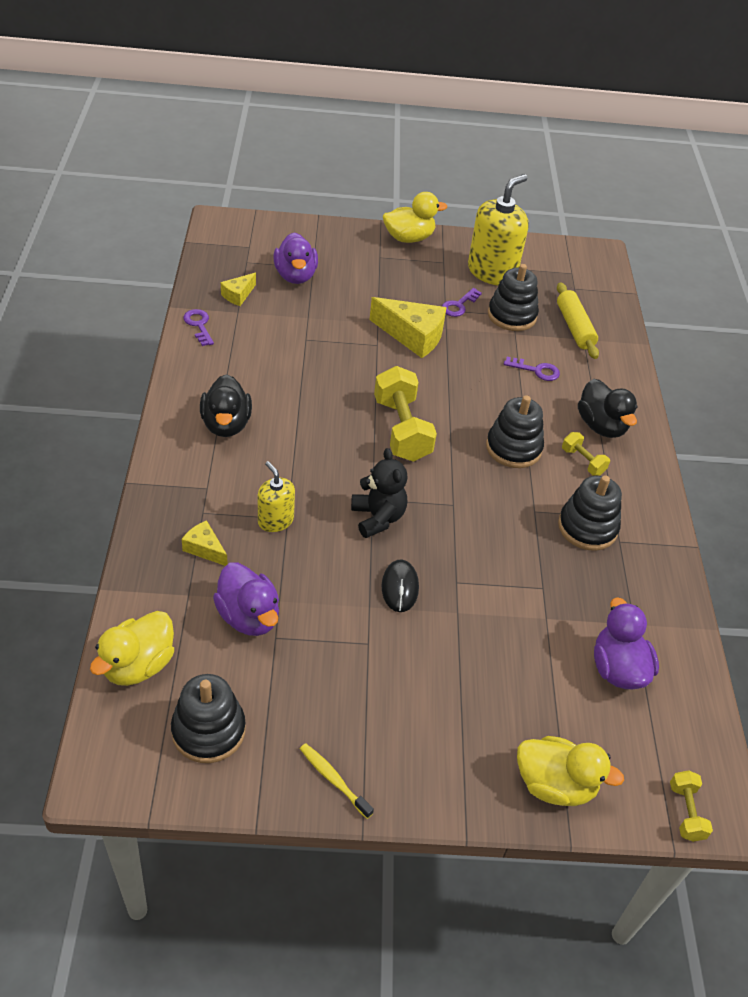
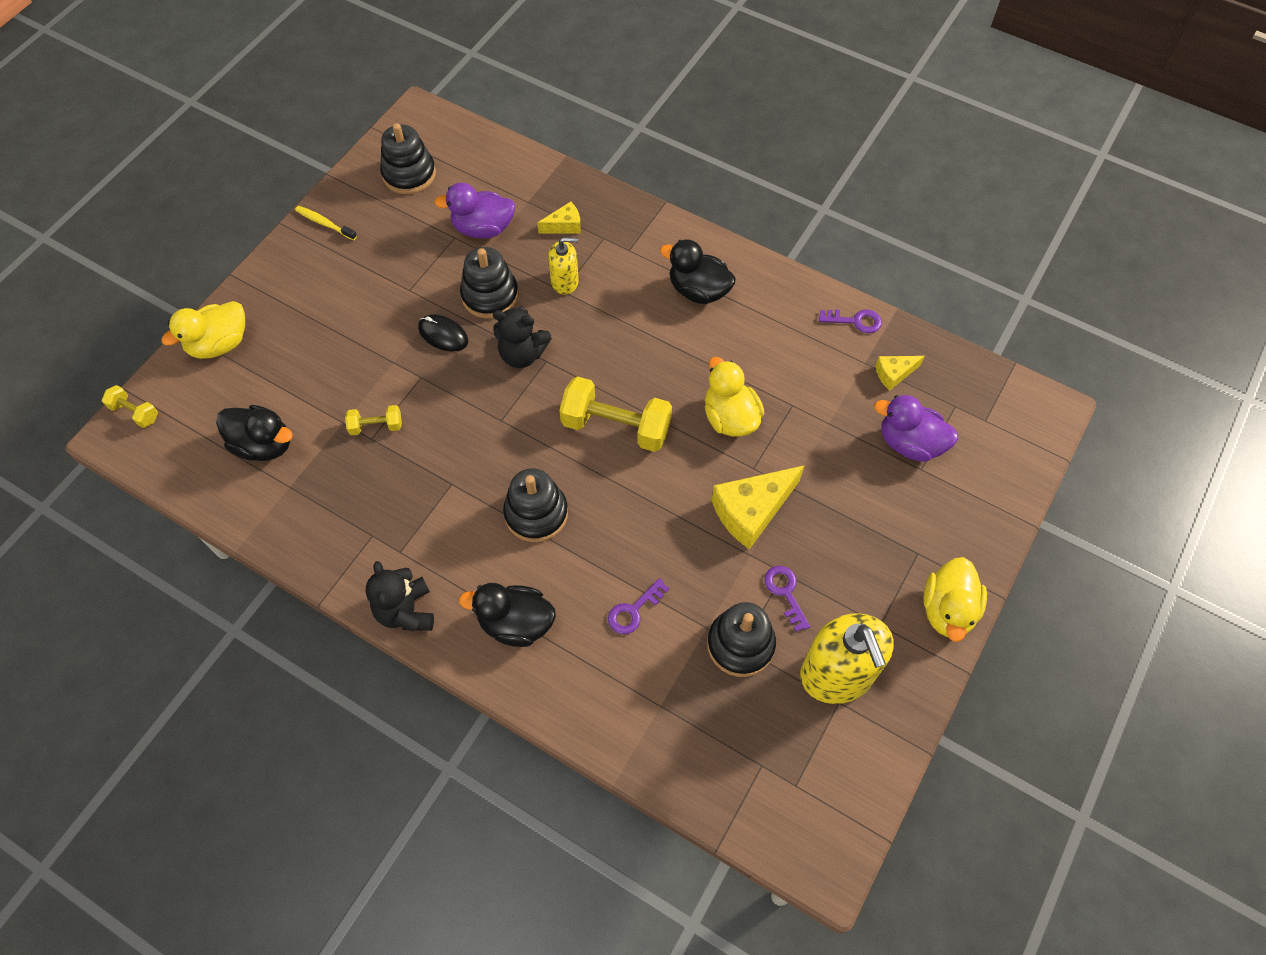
camera: 125 degrees right, 15 degrees up
(138, 665) = (486, 155): yellow duck -> yellow duck (730, 417)
(238, 295) = (894, 374): yellow cheese -> yellow cheese turned 90 degrees counterclockwise
(333, 779) = (324, 223): yellow toothbrush -> yellow toothbrush turned 135 degrees counterclockwise
(574, 327) = (685, 708): yellow rolling pin -> none
(583, 461) = (481, 569): yellow dumbbell -> yellow dumbbell (376, 426)
(587, 527) = (404, 517): black stacking toy -> black stacking toy (490, 295)
(617, 668) = (264, 445): purple duck -> black duck
(652, 490) = (406, 611): none -> black teddy bear

